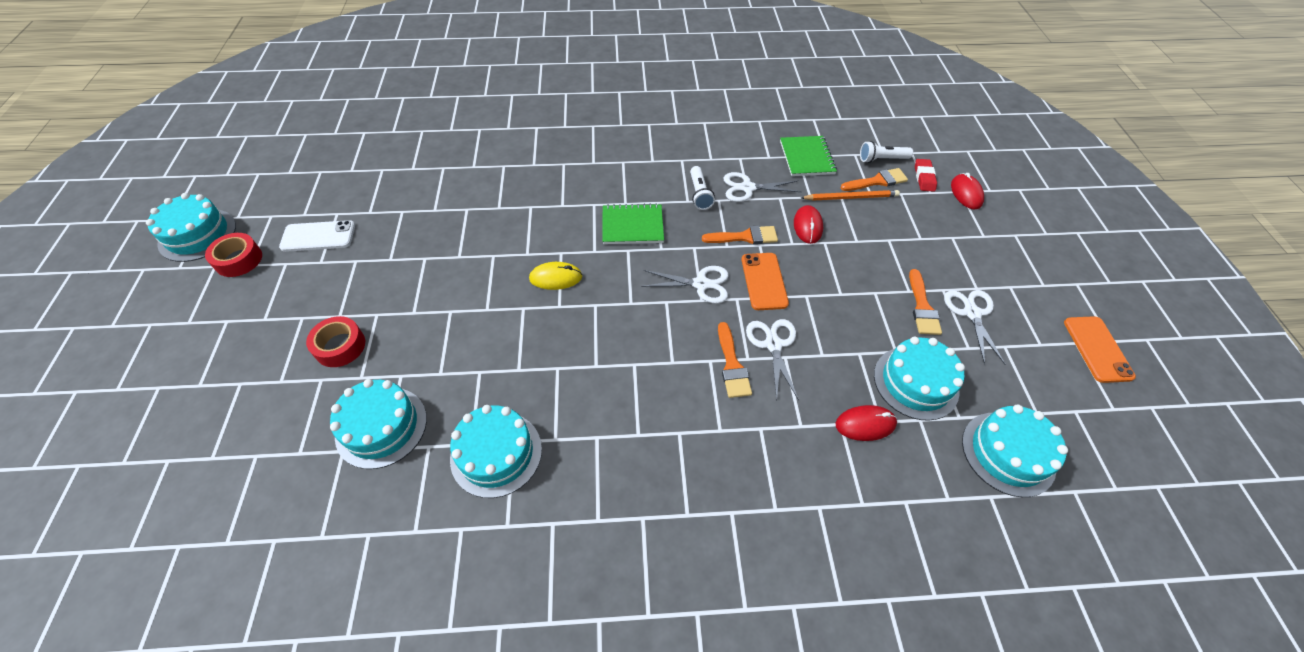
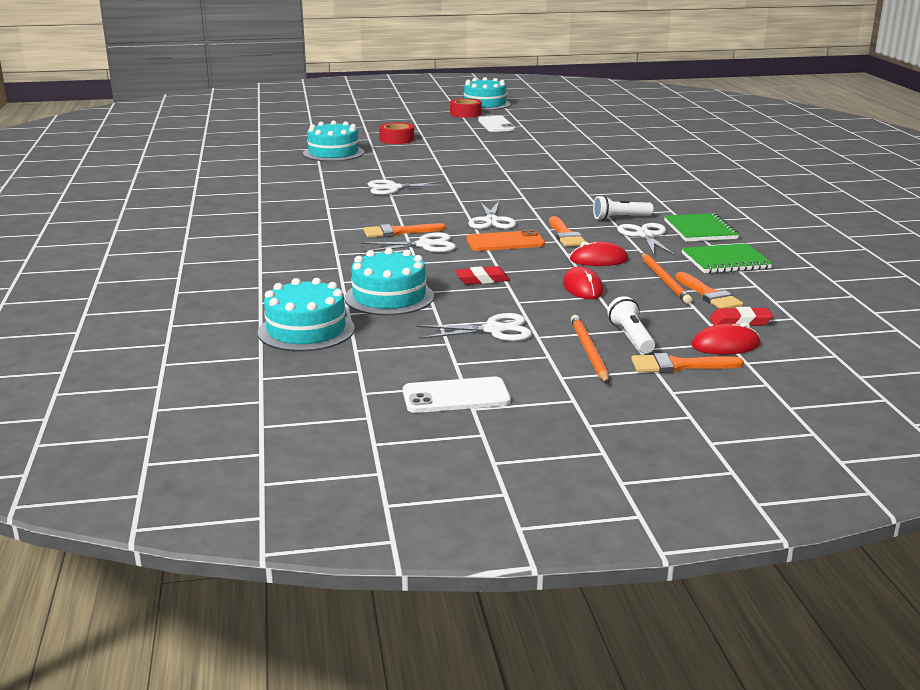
camera: 85 degrees right, 30 degrees down
(496, 453) = (313, 176): turquoise cake -> none
(556, 278) = (480, 179): yellow mouse -> none
(571, 362) = (393, 188): none -> white scissors
(632, 226) = (557, 197): green notebook -> green notebook (700, 230)
(863, 309) = (482, 280): none -> red eraser
(865, 424) = (339, 275): red mouse -> red mouse (583, 288)
(881, 159) = (759, 299): white flashlight -> white flashlight (631, 337)
(922, 307) = (495, 306): orange brush -> orange brush (679, 365)
(996, 263) = (589, 351): none -> orange pencil
(1097, 349) = (456, 396): orange phone -> white phone

